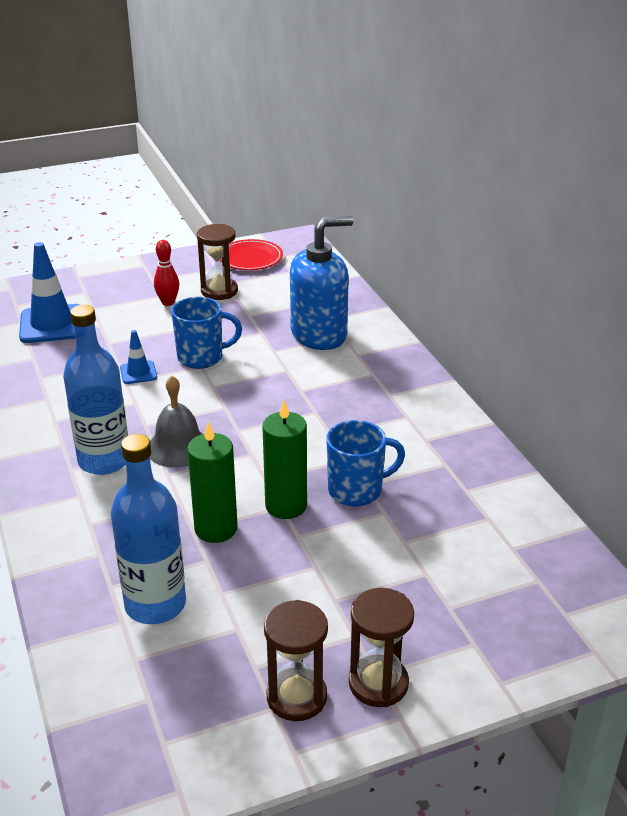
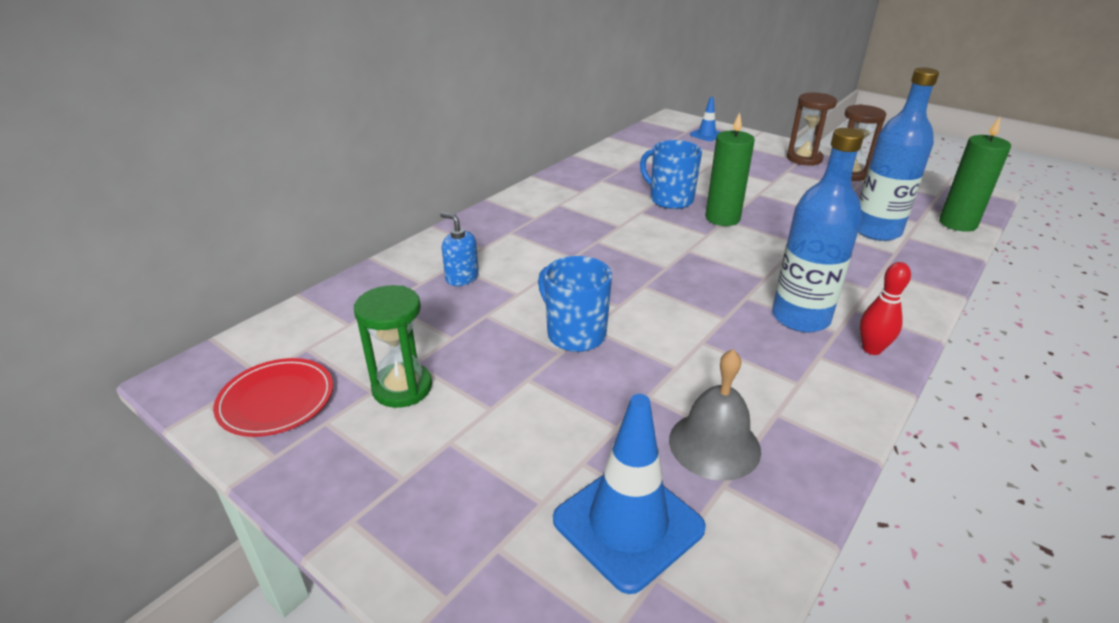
camera: 120 degrees left, 0 degrees up
(138, 373) = (650, 366): blue traffic cone -> blue traffic cone (706, 135)
(168, 302) = (467, 423): red bowling pin -> red bowling pin (872, 349)
(178, 447) = (728, 286): grey bell -> grey bell (714, 445)
(216, 529) = (784, 235): green candle -> green candle (957, 223)
(219, 291) = (402, 388): brown hourglass -> green hourglass
(319, 335) = (462, 277): blue soap dispenser -> blue soap dispenser, size x0.46

